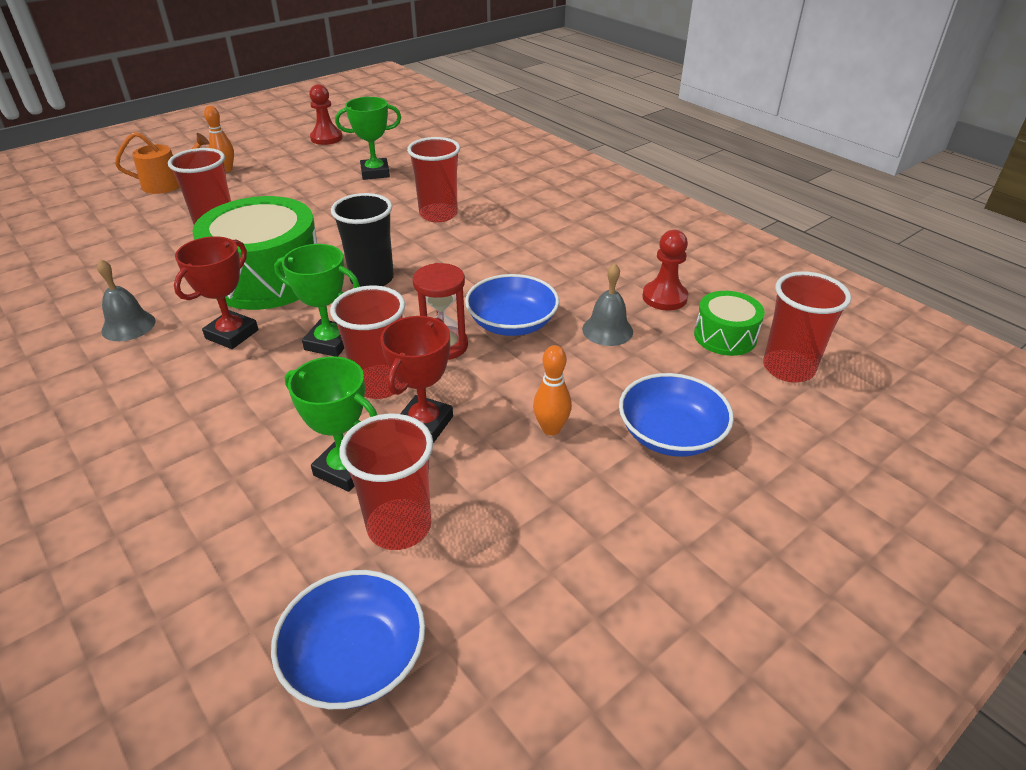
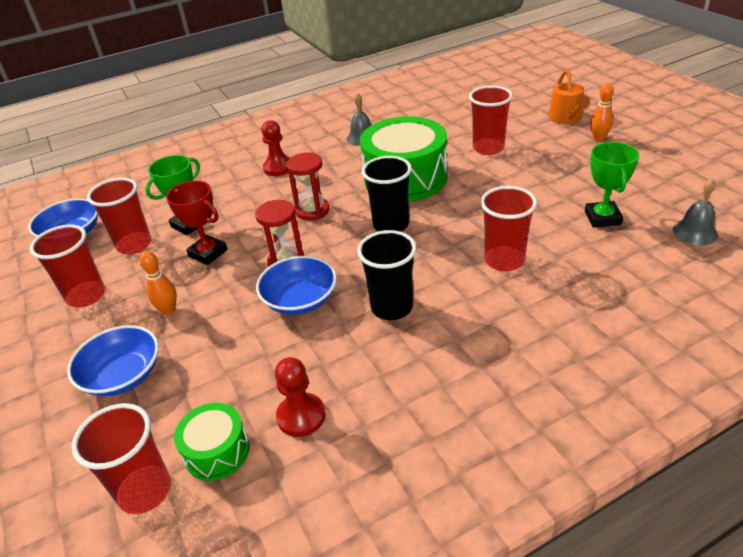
camera: 105 degrees right, 0 degrees up
(232, 334) = (338, 173): red trophy -> none
(326, 138) = (691, 182): red pawn -> red pawn (278, 168)
(329, 343) = (312, 211): green trophy -> red hourglass
(380, 384) = (257, 234): red cup -> red cup (86, 296)
(514, 266) = (391, 307): none -> black cup
(607, 330) = (265, 360): grey bell -> grey bell (695, 232)

